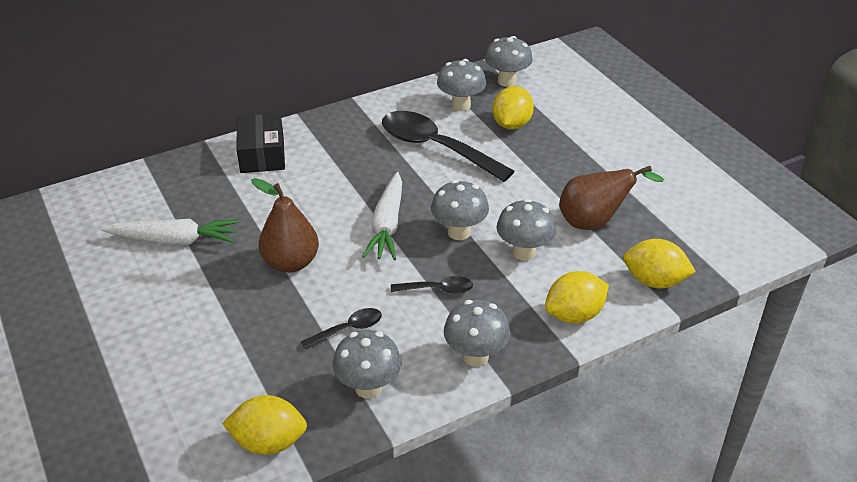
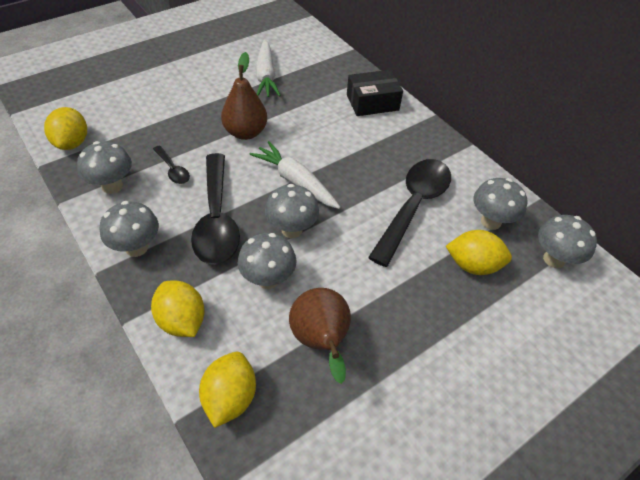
camera: 80 degrees right, 10 degrees up
(387, 225) = (296, 182): white carrot -> white carrot turned 45 degrees clockwise
(438, 289) = (217, 219): black spoon -> black spoon, size x2.18

